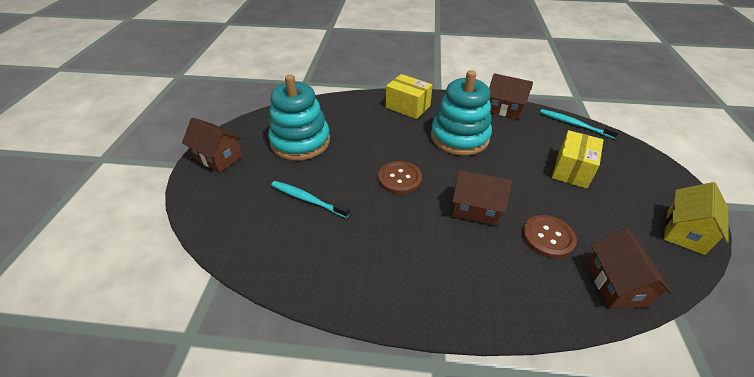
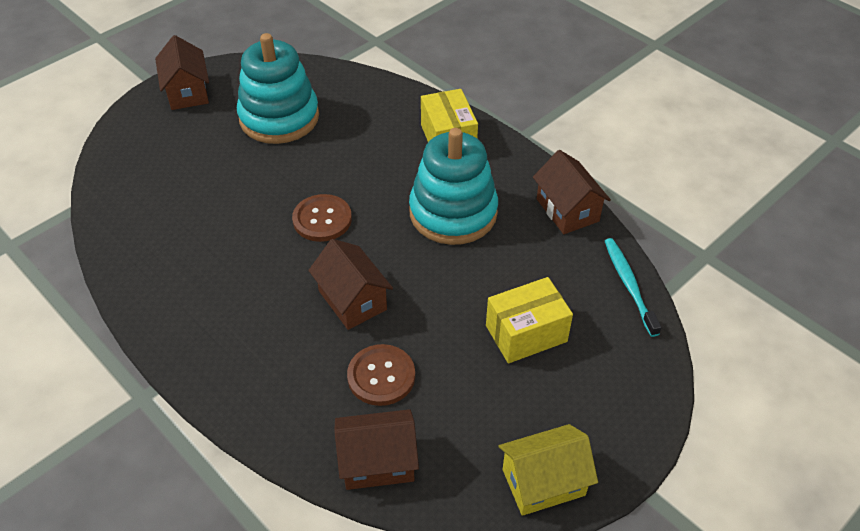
camera: 40 degrees right, 5 degrees up
(307, 199) = (213, 186): turquoise toothbrush -> none
(616, 284) = (377, 462): brown house -> brown house turned 45 degrees clockwise

